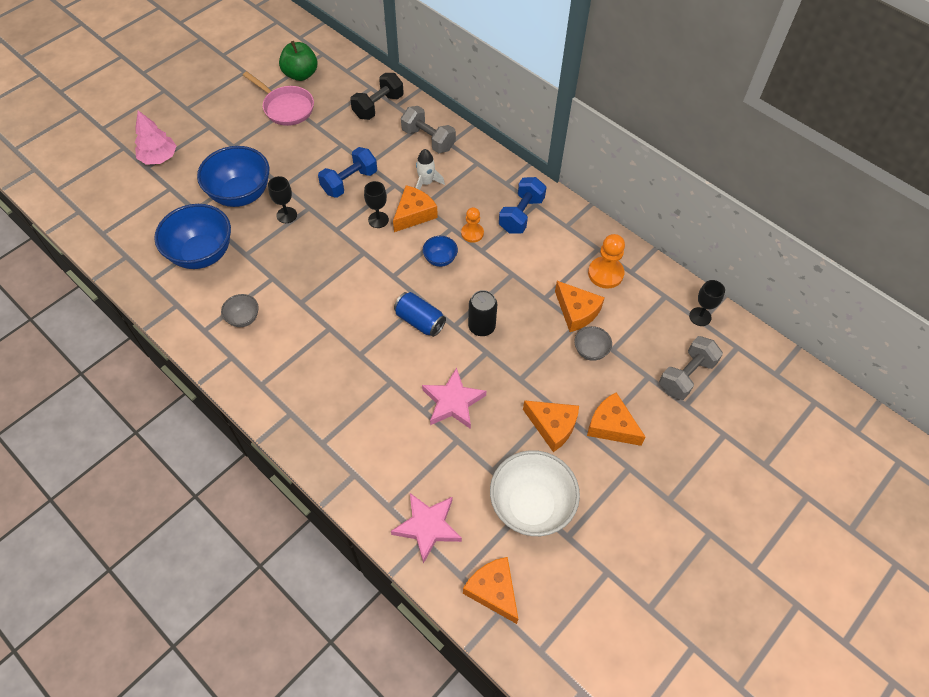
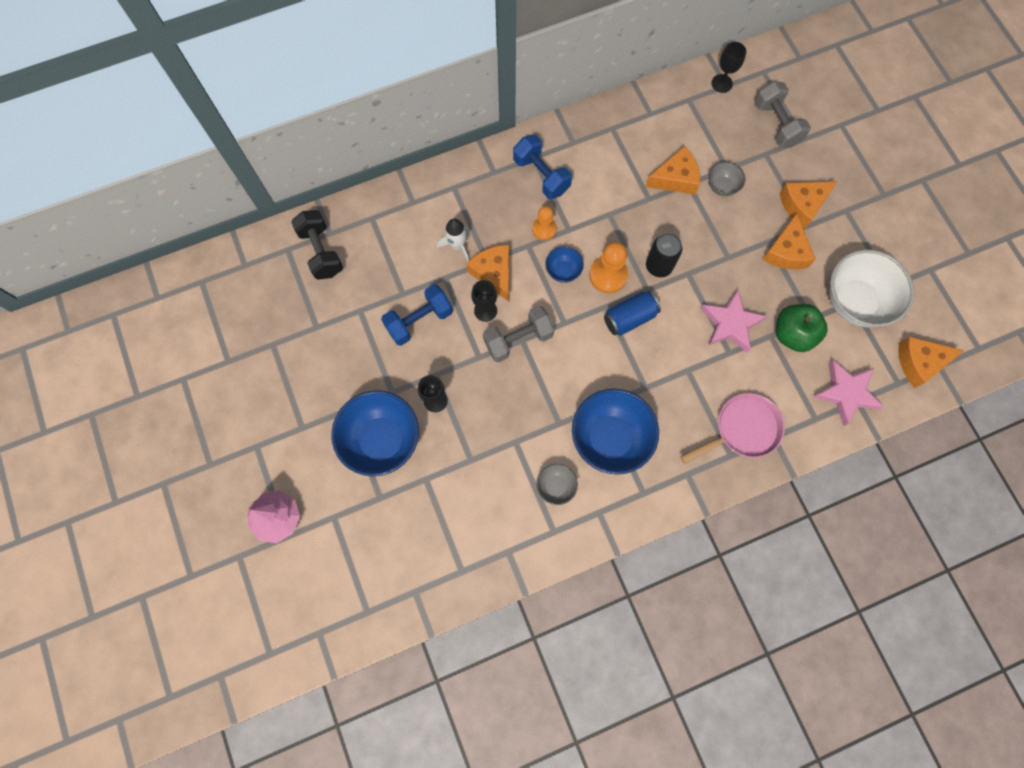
camera: 65 degrees left, 15 degrees up
(202, 254) = (449, 506): blue bowl -> blue bowl (610, 438)
(286, 108) = (270, 350): pink pan -> pink pan (742, 430)
(300, 74) = (223, 317): green apple -> green apple (793, 334)
(349, 182) = (419, 321): blue dumbbell -> blue dumbbell turned 75 degrees clockwise
(428, 139) = (397, 220): grey dumbbell -> grey dumbbell (518, 339)
(552, 426) = (786, 251): orange cheese -> orange cheese turned 135 degrees clockwise
(605, 273) = (643, 135): orange pawn -> orange pawn (608, 275)

